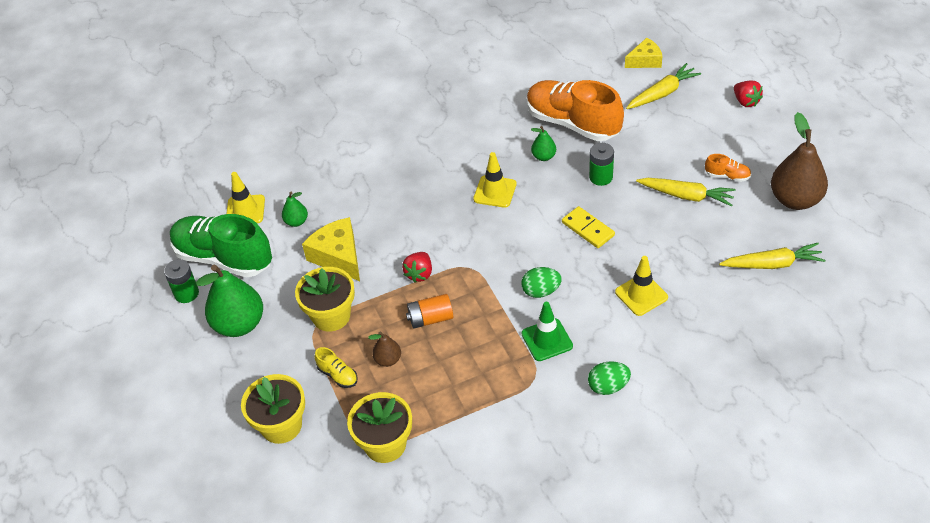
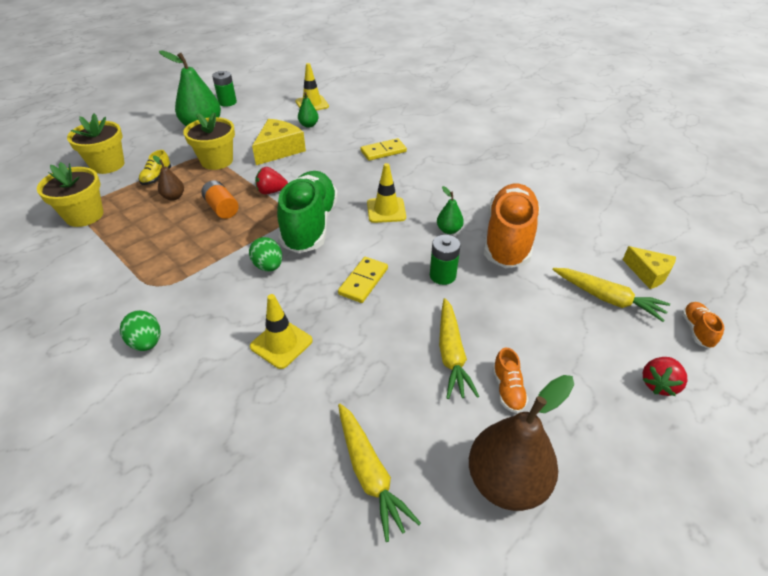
camera: 65 degrees right, 5 degrees down
(223, 258) = (263, 107): green shoe -> green shoe (310, 225)
(390, 170) = (383, 151): none -> yellow domino
(547, 340) = (206, 283): green traffic cone -> none
(708, 63) = (696, 330): none -> orange shoe

